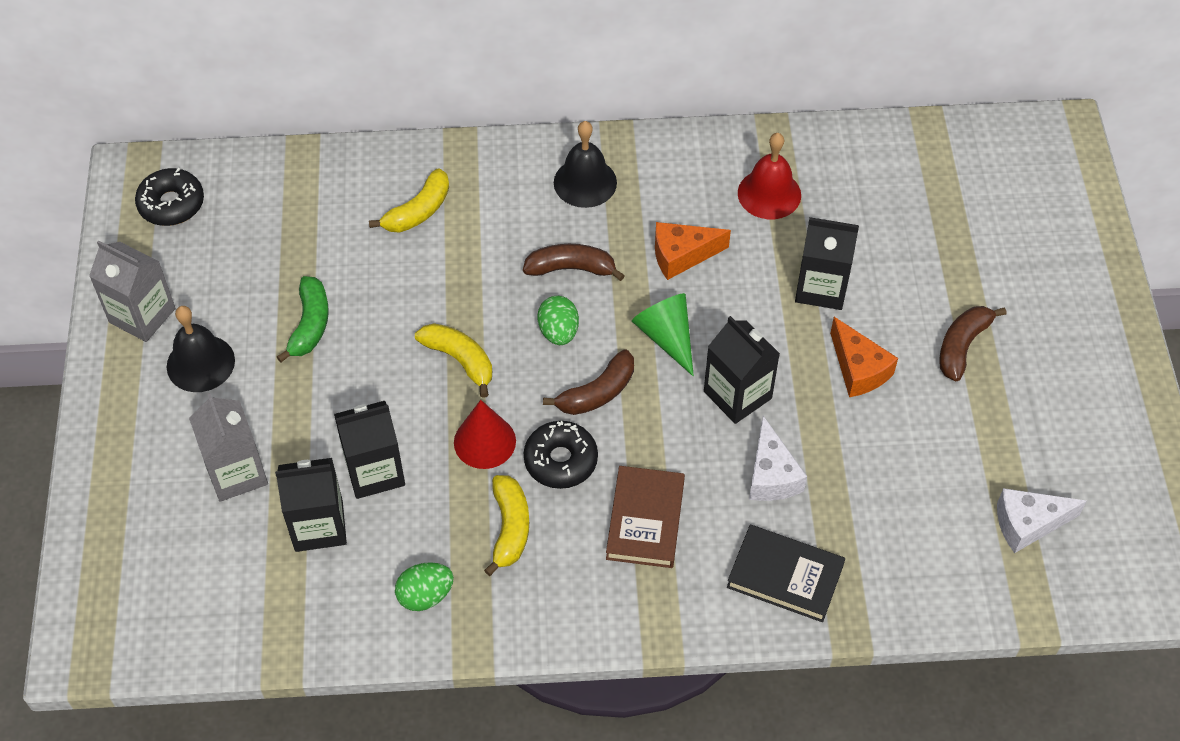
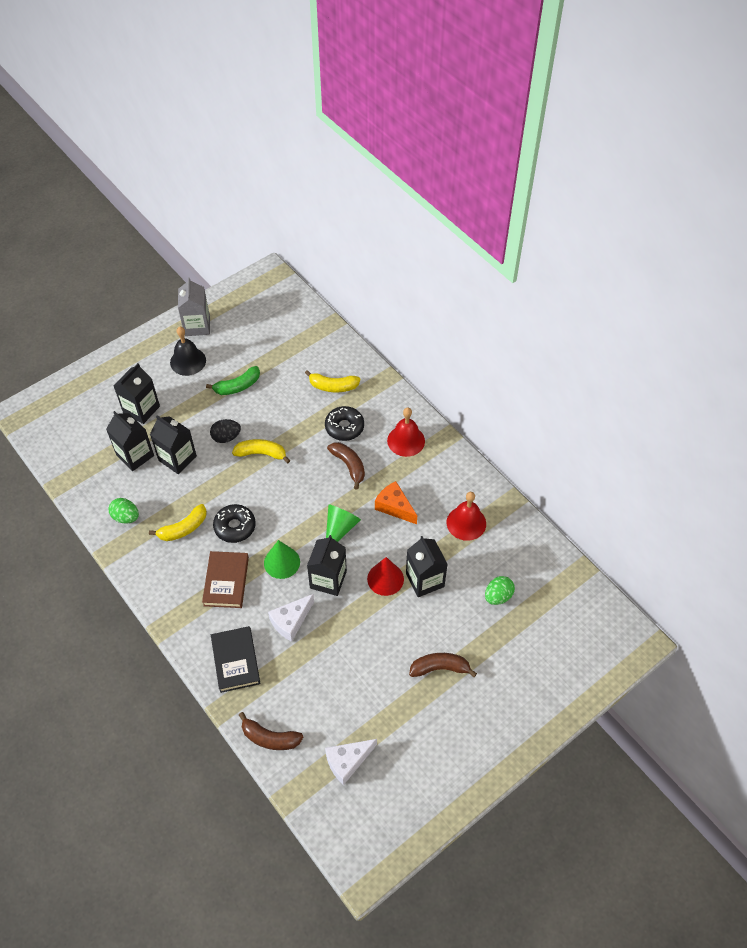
camera: 55 degrees right, 0 degrees up
(171, 204) = (263, 298): black donut -> black donut (344, 427)
(236, 473) = (141, 409): grey carton -> black carton
(391, 388) = (226, 437): none -> black egg
(460, 360) = (261, 453): yellow banana -> yellow banana turned 90 degrees counterclockwise
(484, 441) = (223, 490): red cone -> red cone (385, 579)
(558, 332) = (307, 482): green egg -> green egg (498, 596)
(585, 182) = (406, 440): black bell -> red bell
(597, 393) = (284, 519): brown banana -> brown banana (270, 738)
(645, 520) = (226, 581): brown book -> brown book turned 60 degrees counterclockwise
(667, 434) = (282, 562): none -> green cone
(858, 369) = (386, 626): orange cheese -> none
(1028, 524) = (347, 761): white cheese -> white cheese turned 75 degrees counterclockwise

